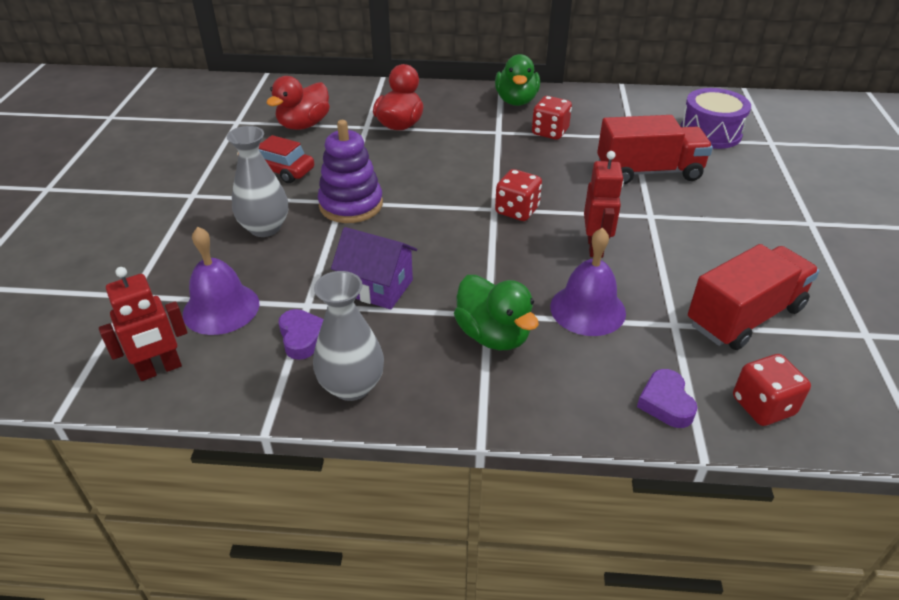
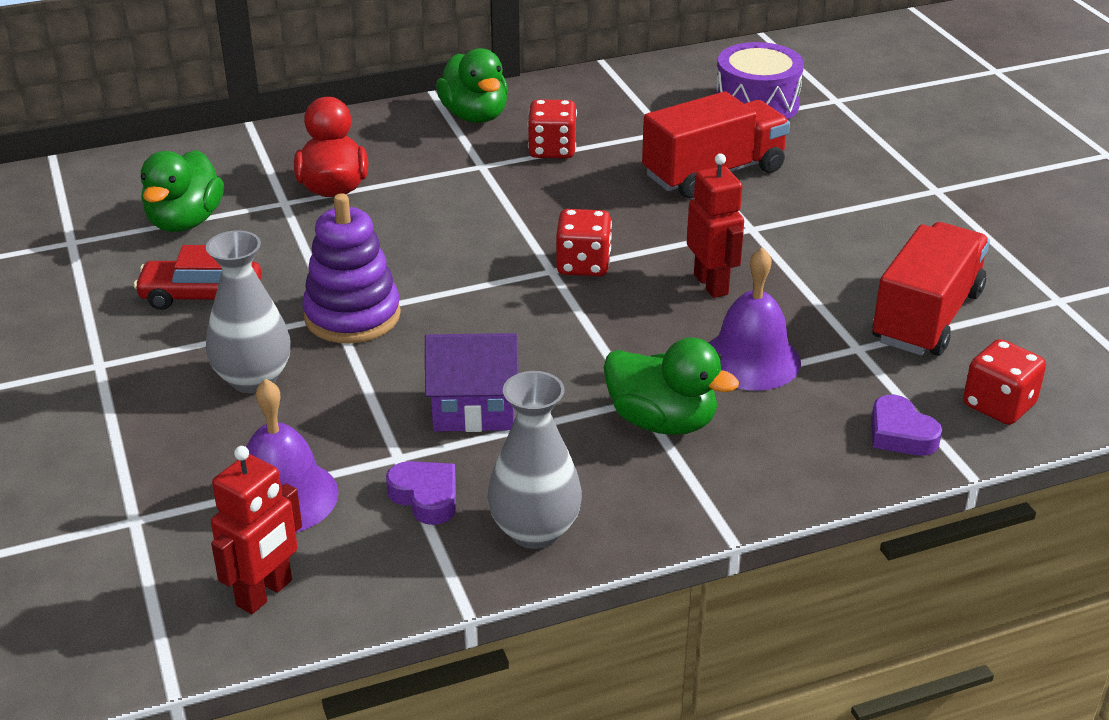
camera: 25 degrees left, 5 degrees down
(304, 125) = (185, 222): red duck -> green duck

